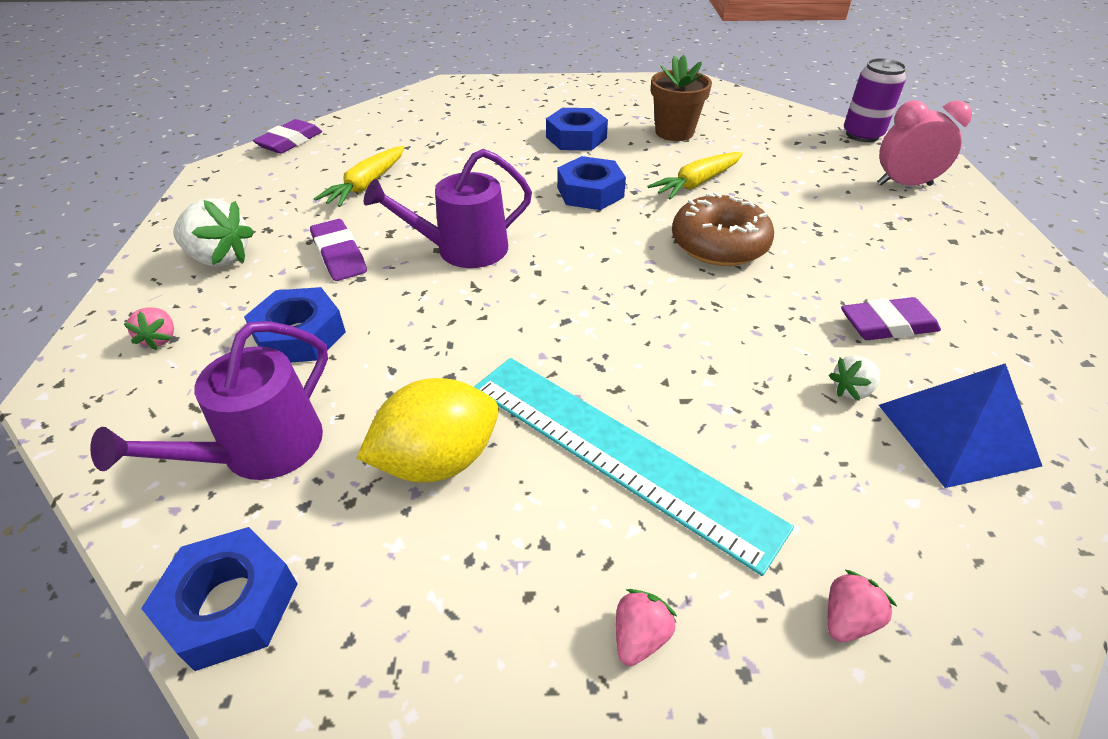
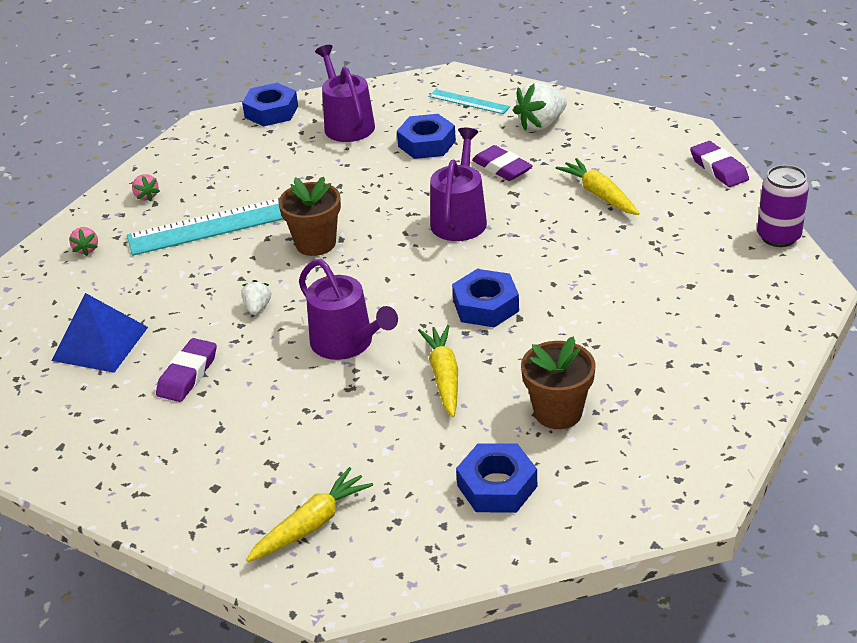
camera: 125 degrees right, 5 degrees down
(160, 338) = (468, 102): pink strawberry -> turquoise ruler
(339, 255) = (502, 168): purple eraser -> purple eraser turned 45 degrees clockwise
(438, 460) = (285, 169): yellow lemon -> none
(576, 138) = (599, 336): blue nut -> blue nut (497, 486)
(592, 337) = (315, 243): none -> brown flower pot
(719, 244) = (347, 343): brown donut -> purple watering can
(852, 390) = (167, 323): white strawberry -> white strawberry (257, 308)
(862, 135) = (428, 572): purple can -> purple can (778, 237)
(904, 184) = (311, 524): pink clock -> yellow carrot

